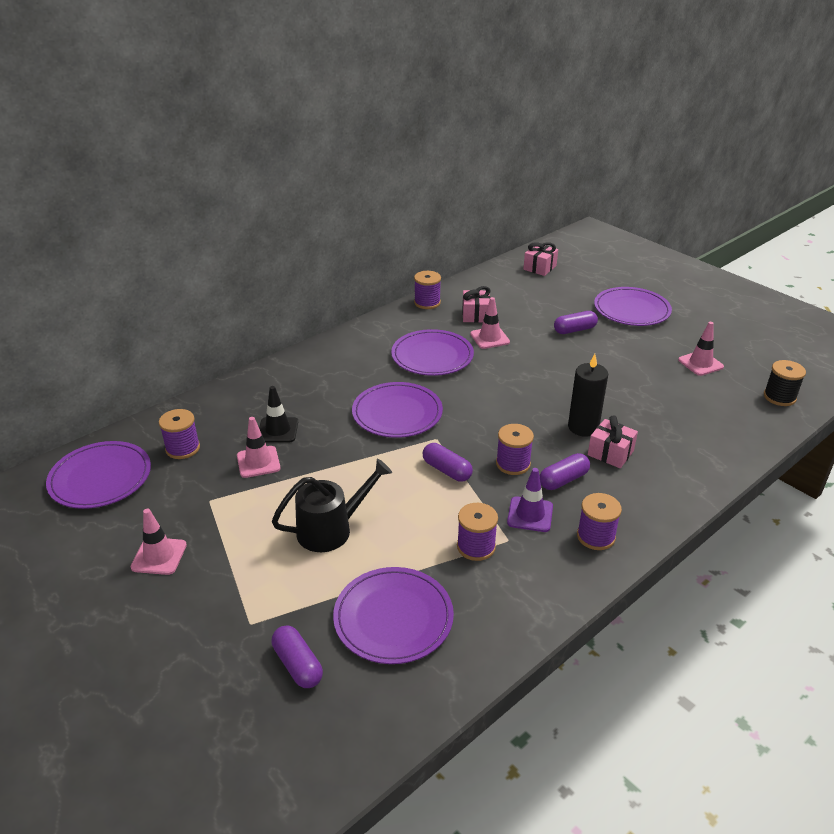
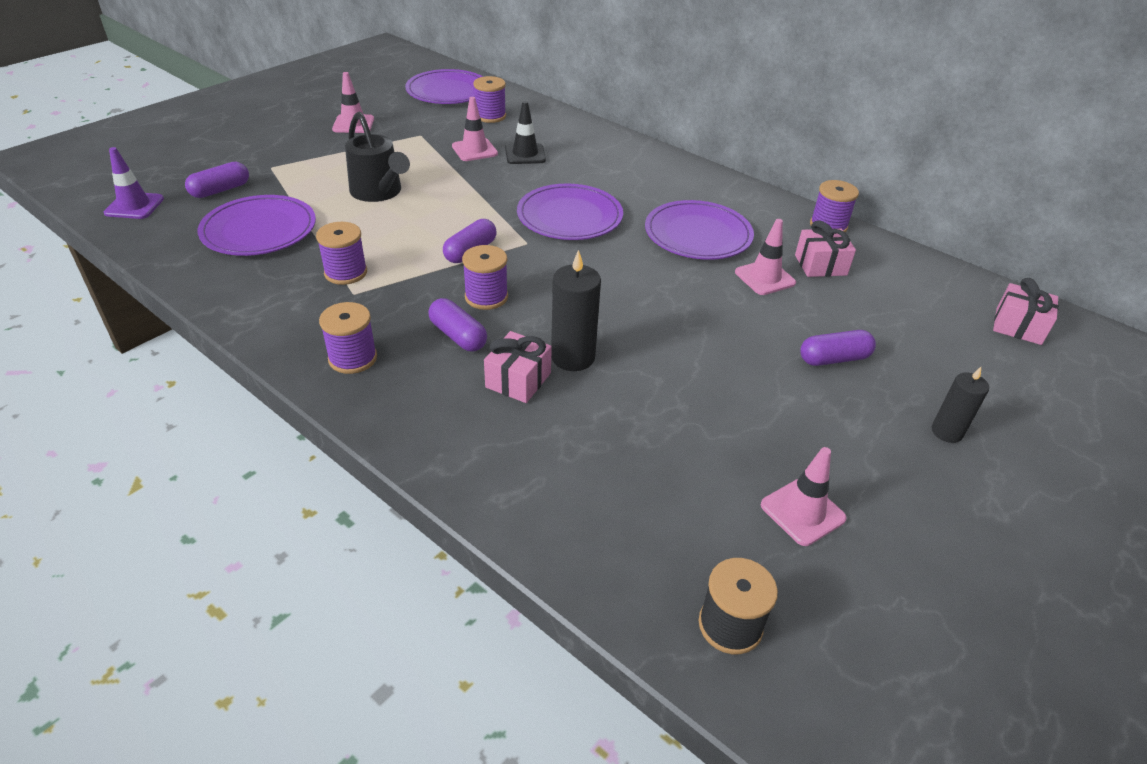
camera: 80 degrees right, 5 degrees up
(530, 514) = (394, 309): purple traffic cone -> purple traffic cone (134, 206)
(574, 330) = (834, 359): purple capsule -> purple capsule turned 75 degrees counterclockwise
(631, 310) = (946, 432): purple plate -> black candle

